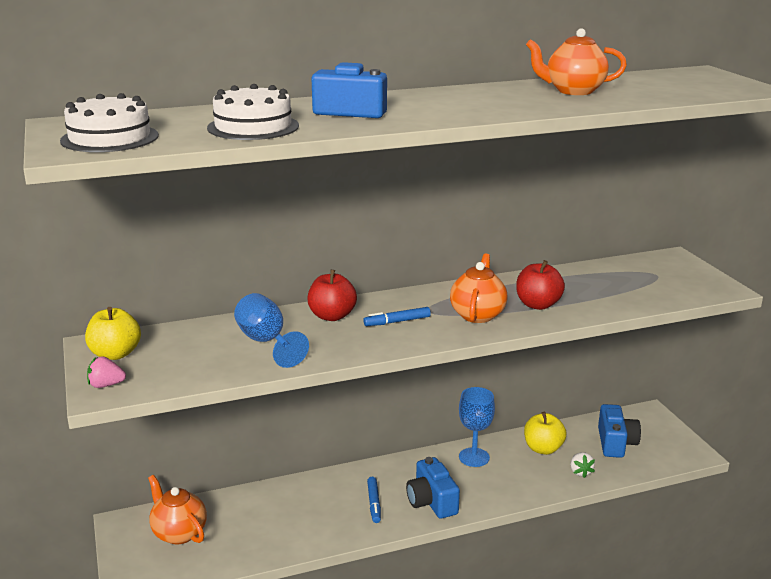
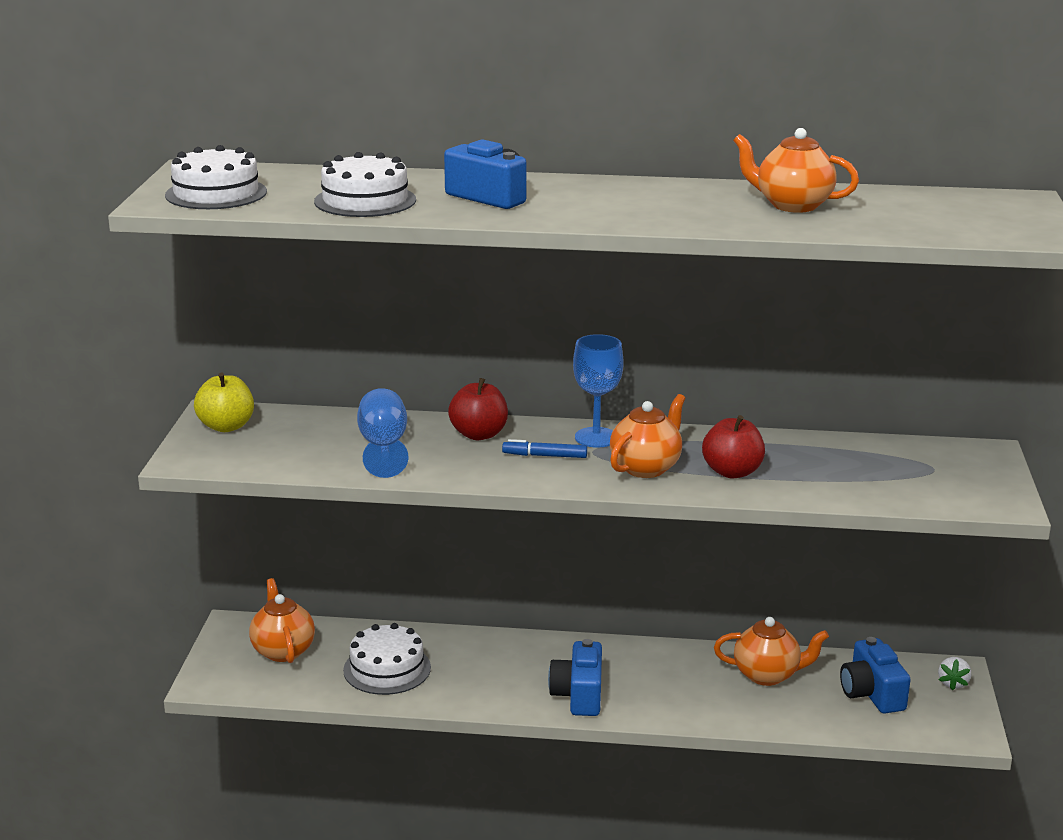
camera: 25 degrees right, 0 degrees up
(106, 385) = (194, 454): pink strawberry -> none
(275, 523) = (387, 669): none -> white cake
(374, 503) = (510, 679): blue marker -> none
(474, 457) = (670, 662): blue goblet -> blue goblet (596, 437)
(543, 449) = (767, 675): yellow apple -> orange teapot
(580, 472) = (792, 713): white strawberry -> white strawberry (953, 683)
(615, 443) = (872, 693): blue camera -> blue camera turned 135 degrees clockwise

